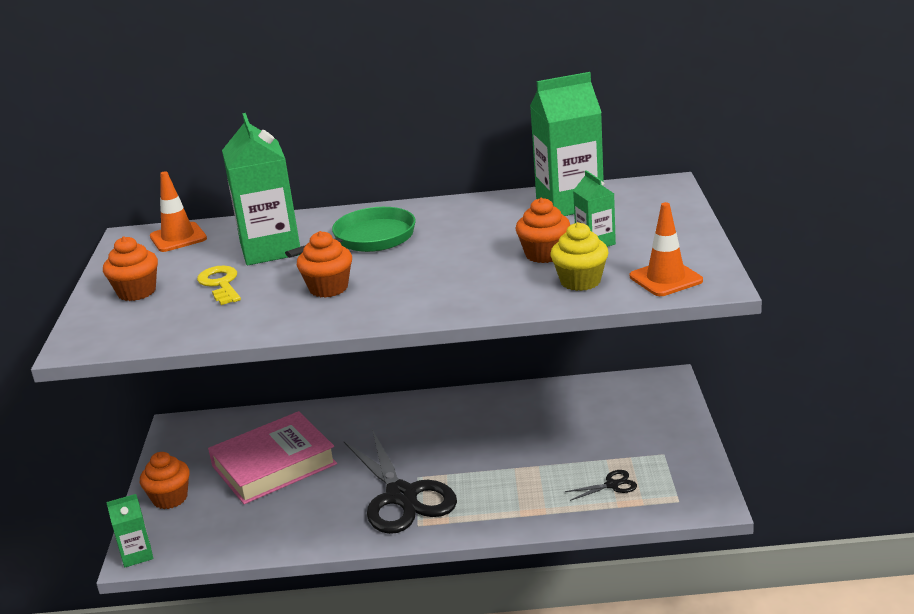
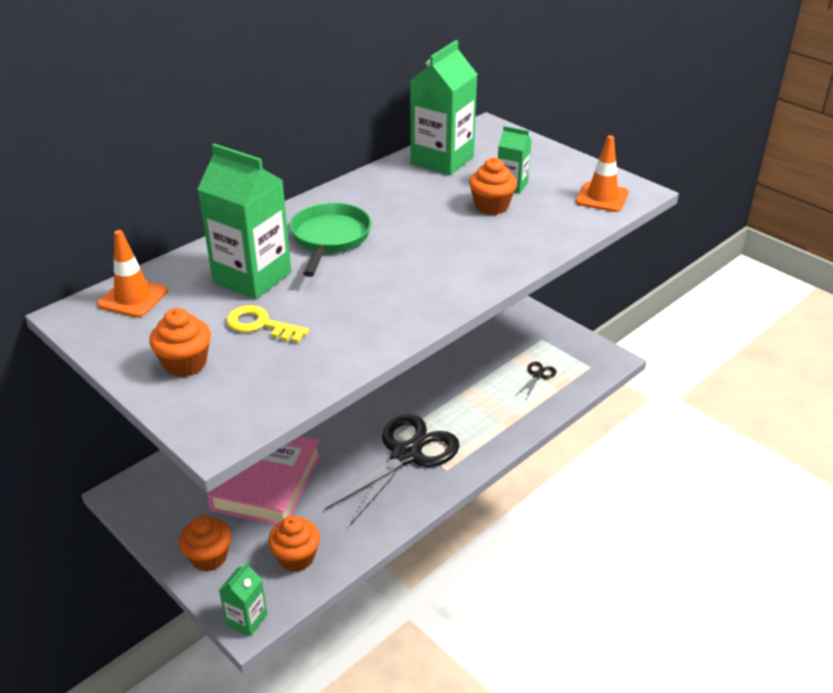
camera: 45 degrees left, 10 degrees up
(328, 288) = (368, 292): orange cupcake -> orange cupcake (296, 557)
(402, 496) = (407, 455): black scissors -> black scissors turned 75 degrees counterclockwise
(580, 281) = (551, 218): yellow cupcake -> none

